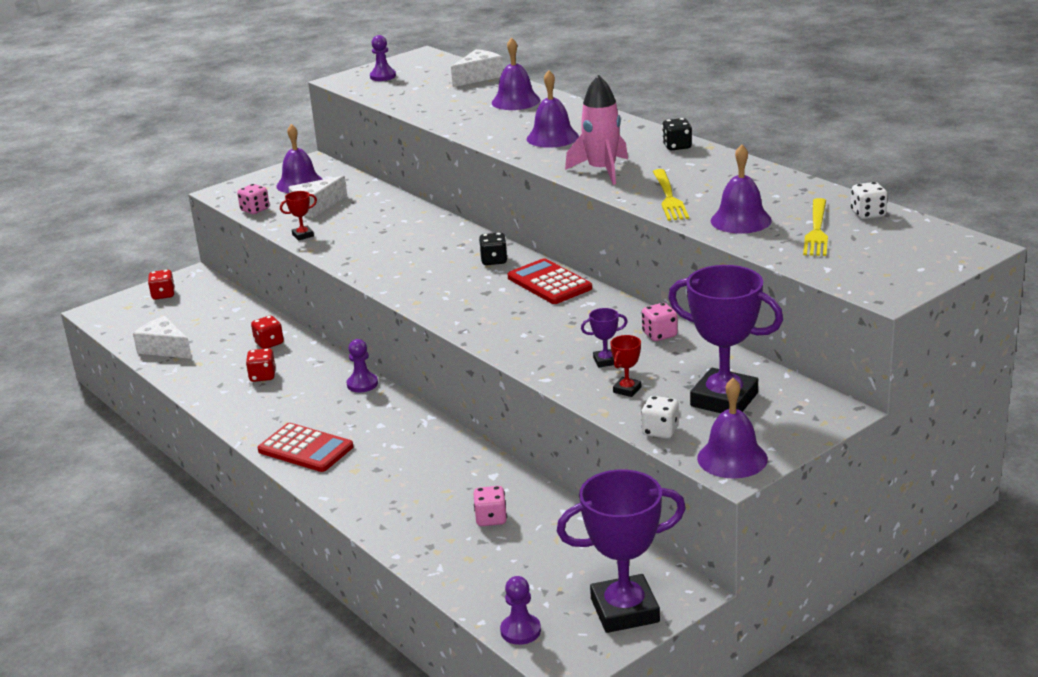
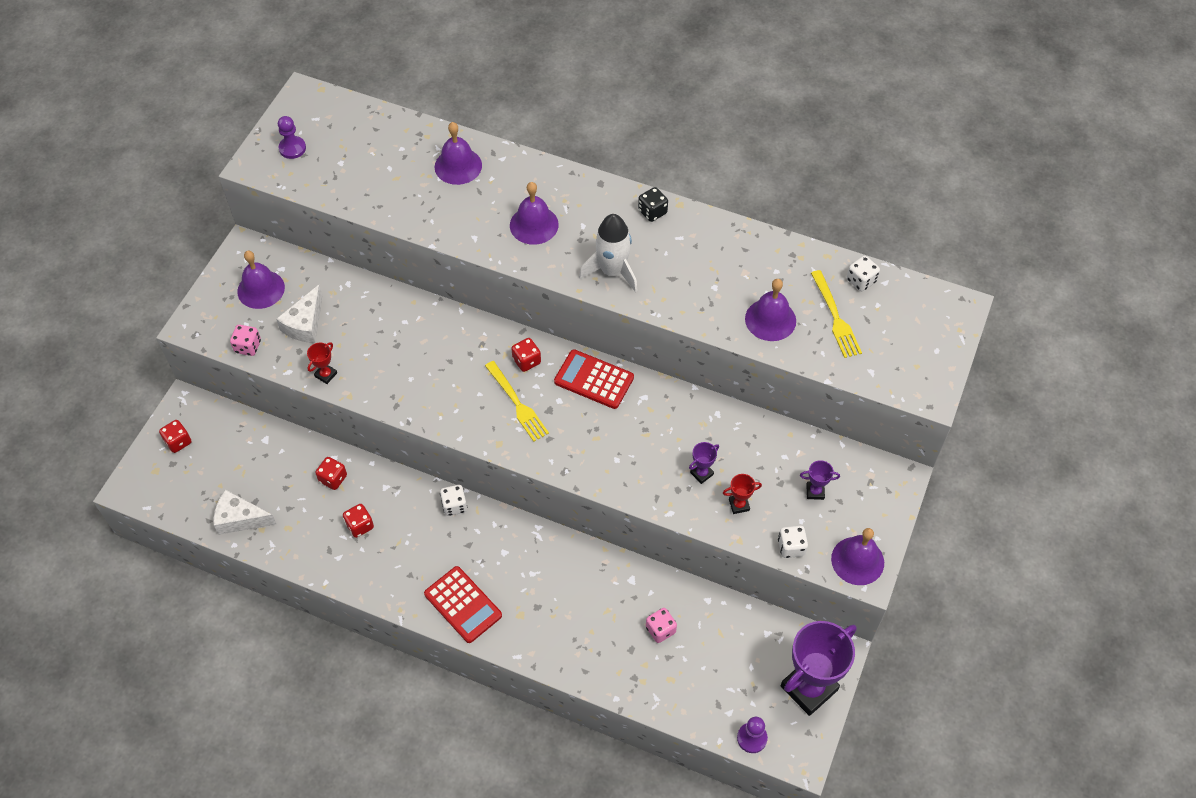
camera: 30 degrees left, 30 degrees up
(305, 449) = (463, 605): red calculator -> red calculator turned 45 degrees clockwise
(362, 384) = (454, 505): purple pawn -> white dice
(478, 77) = (391, 127): white cheese -> none
(494, 260) = (526, 361): black dice -> red dice
(602, 170) = (612, 271): pink rocket -> white rocket
(627, 390) = (739, 505): red trophy -> red trophy turned 75 degrees clockwise
(659, 335) = (723, 424): pink dice -> none
(669, 198) = (694, 300): yellow fork -> yellow fork (517, 404)
(724, 399) = (815, 491): purple trophy -> purple trophy, size x0.42

